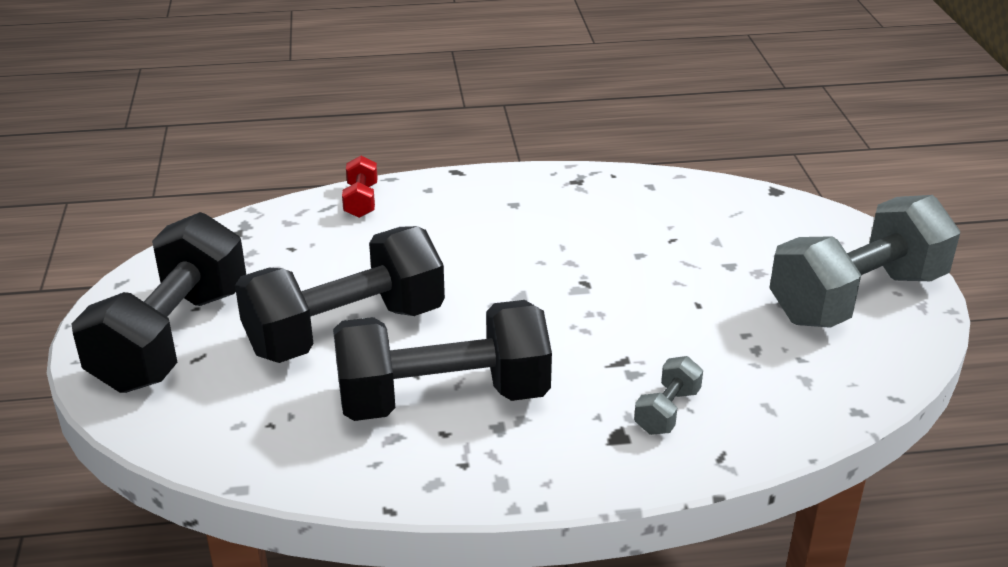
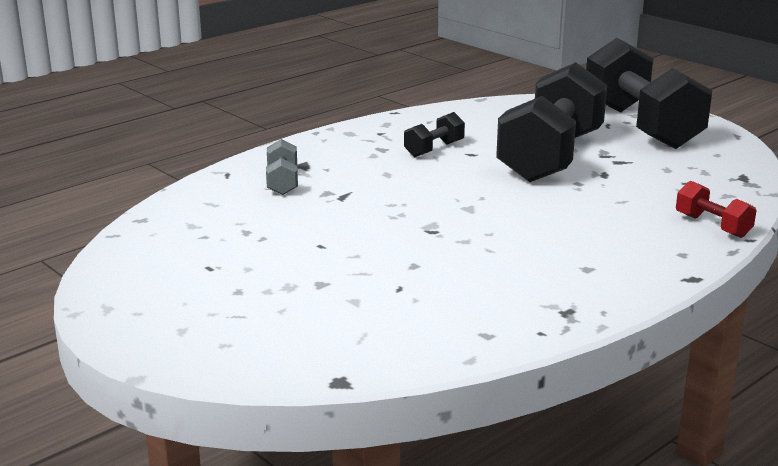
camera: 145 degrees right, 10 degrees down
(443, 398) = (434, 149): black dumbbell -> black dumbbell, size x0.42
(857, 297) = (177, 295): grey dumbbell -> none

